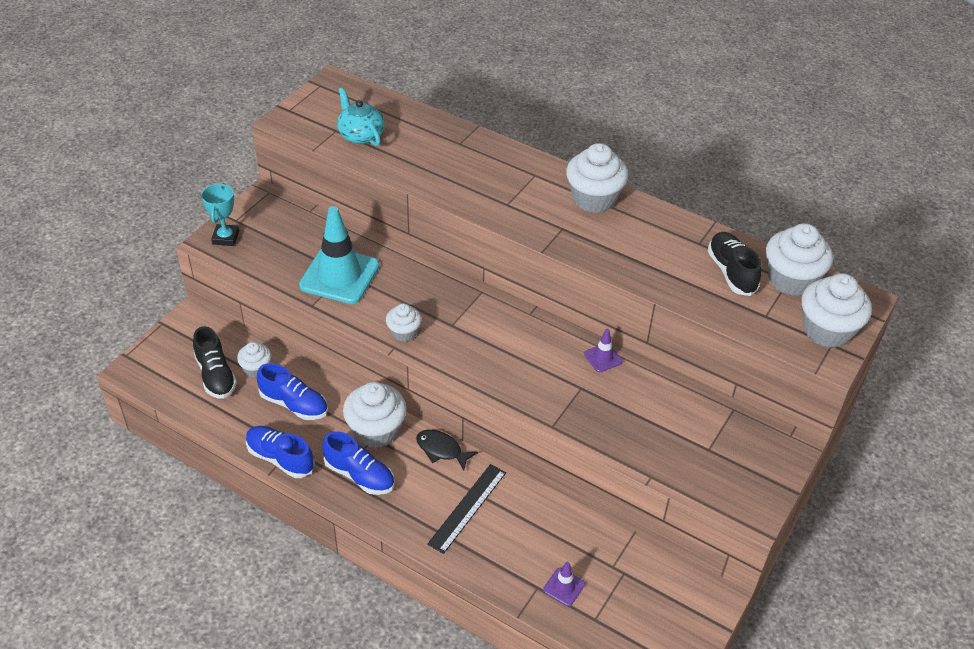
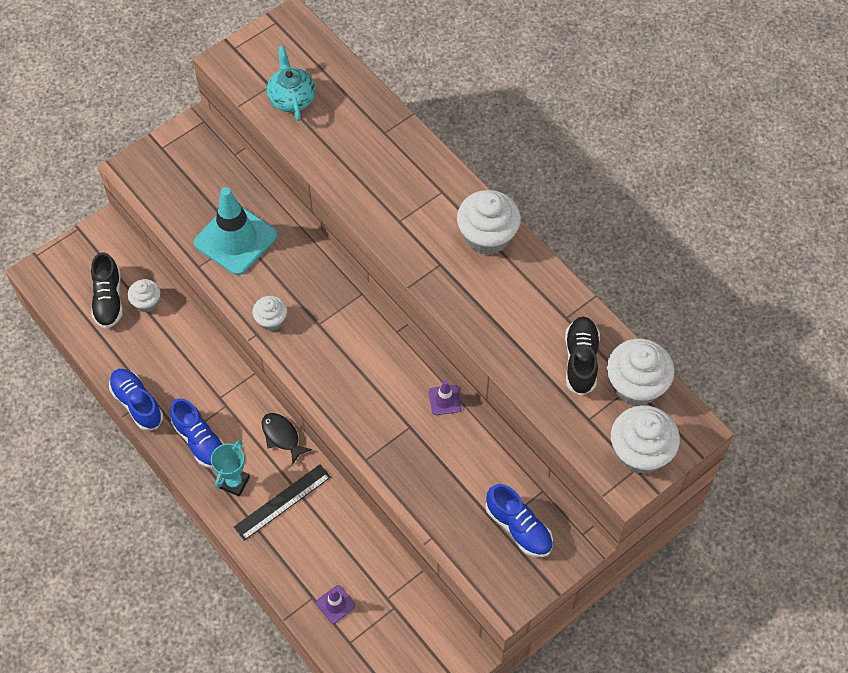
camera: 20 degrees right, 15 degrees up
(226, 238) = (146, 166): turquoise trophy -> turquoise trophy (234, 482)
(294, 404) = (168, 350): blue shoe -> blue shoe (518, 528)
(376, 430) = (231, 399): white cupcake -> none

